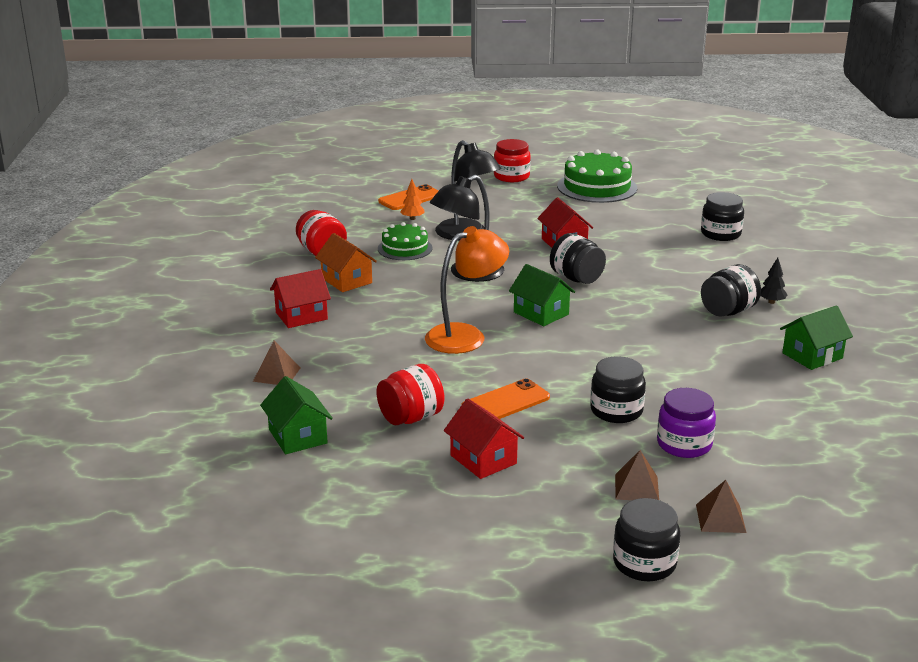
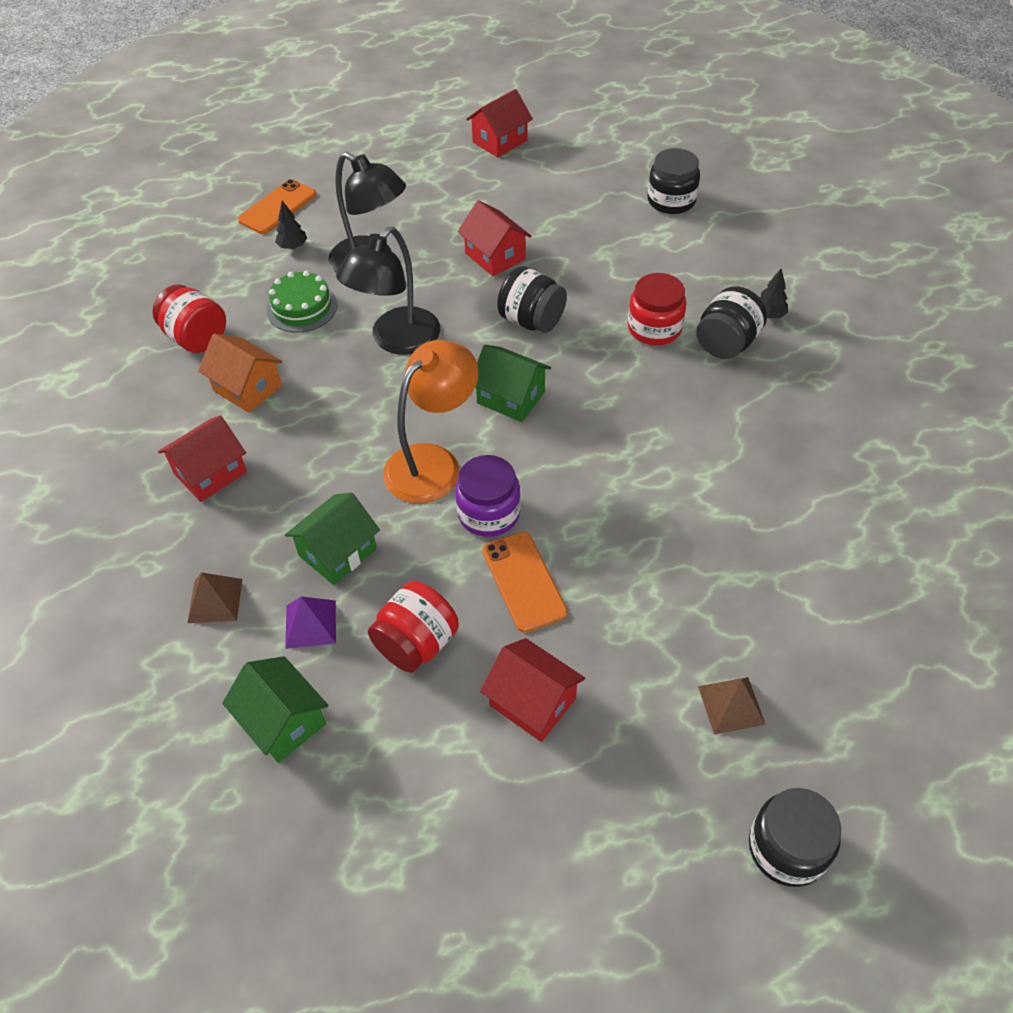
camera: 15 degrees left, 25 degrees up
(338, 396) = (310, 624): none -> purple pyramid
(412, 218) = (293, 246): orange tree -> black tree
(506, 402) = (523, 581): orange phone -> orange phone turned 60 degrees counterclockwise
(511, 176) = (390, 141): red jar -> red jar (654, 328)
(597, 187) = (500, 141): green cake -> red house
(616, 411) = (660, 563): black jar -> none
(684, 444) = (758, 606): purple jar -> purple jar (488, 513)
(720, 518) = (845, 735): brown pyramid -> none
(812, 356) = (846, 404): green house -> green house (338, 552)

